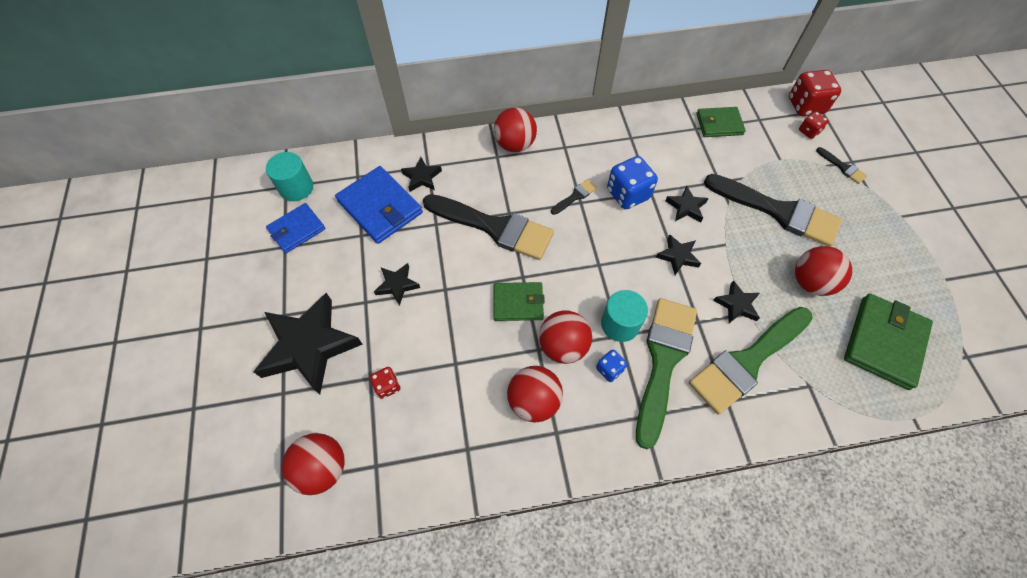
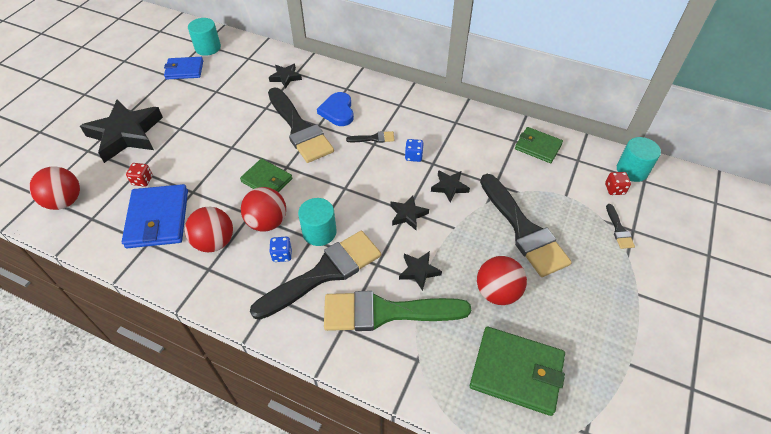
camera: 35 degrees right, 10 degrees down
(380, 207) = (243, 81): blue wallet -> blue wallet (158, 219)
(397, 285) = (207, 129): black star -> none
(513, 186) = (338, 111): none -> blue heart
(515, 145) = (366, 87): red ball -> none
(628, 194) = (413, 156): blue dice -> blue dice, size x0.54
(663, 361) = (324, 273): green brush -> black brush
(805, 106) = (632, 170): red dice -> turquoise cylinder
(884, 342) = (516, 372): green wallet -> green wallet turned 45 degrees clockwise

